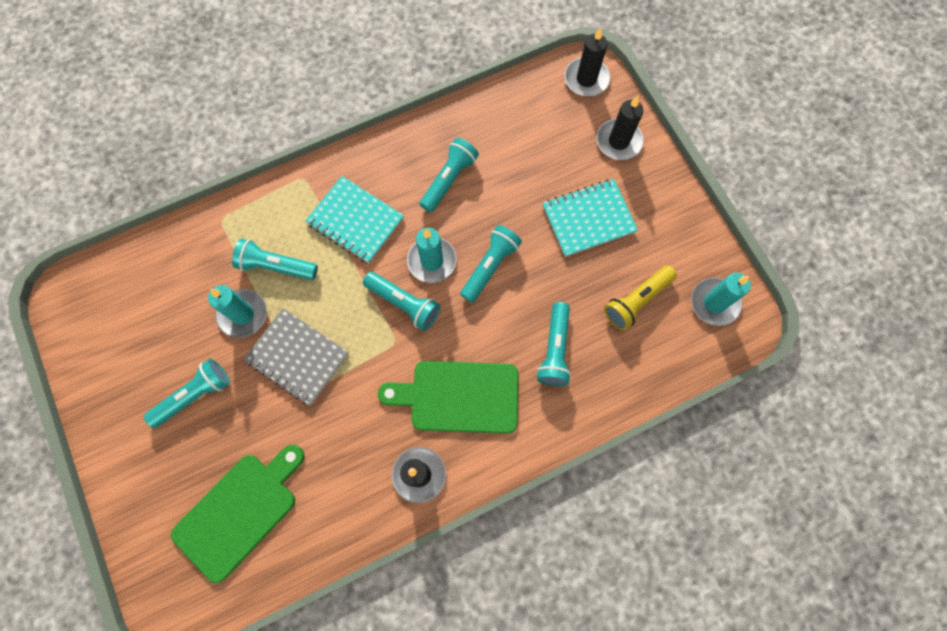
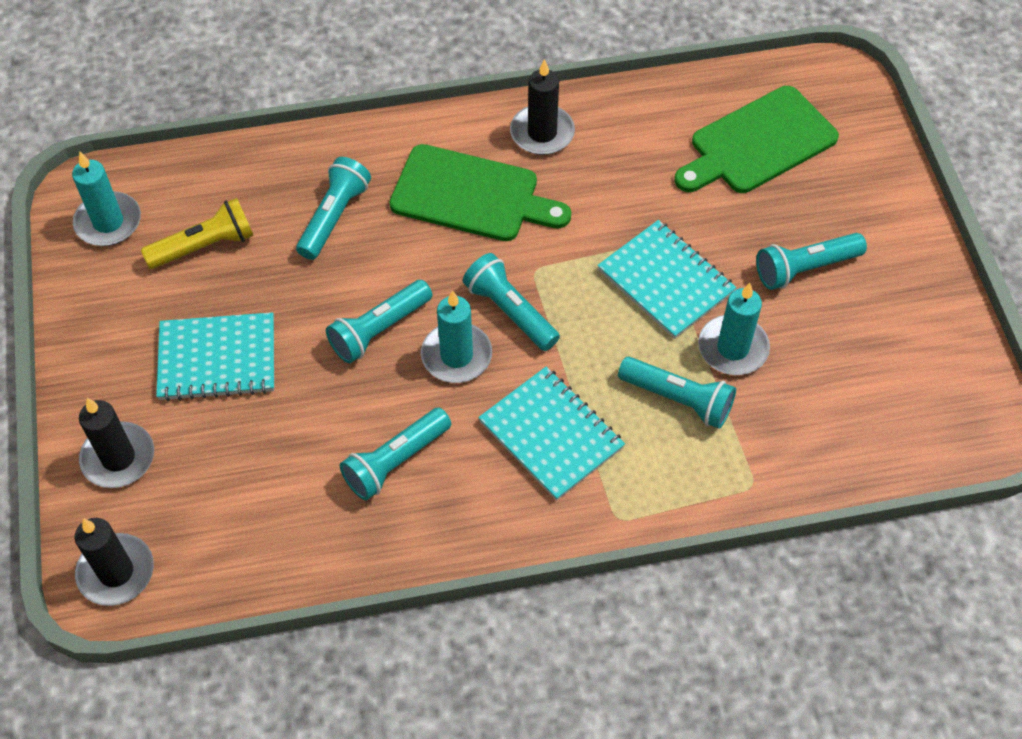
camera: 165 degrees left, 15 degrees down
(297, 357) = (666, 281): grey notebook -> turquoise notebook

